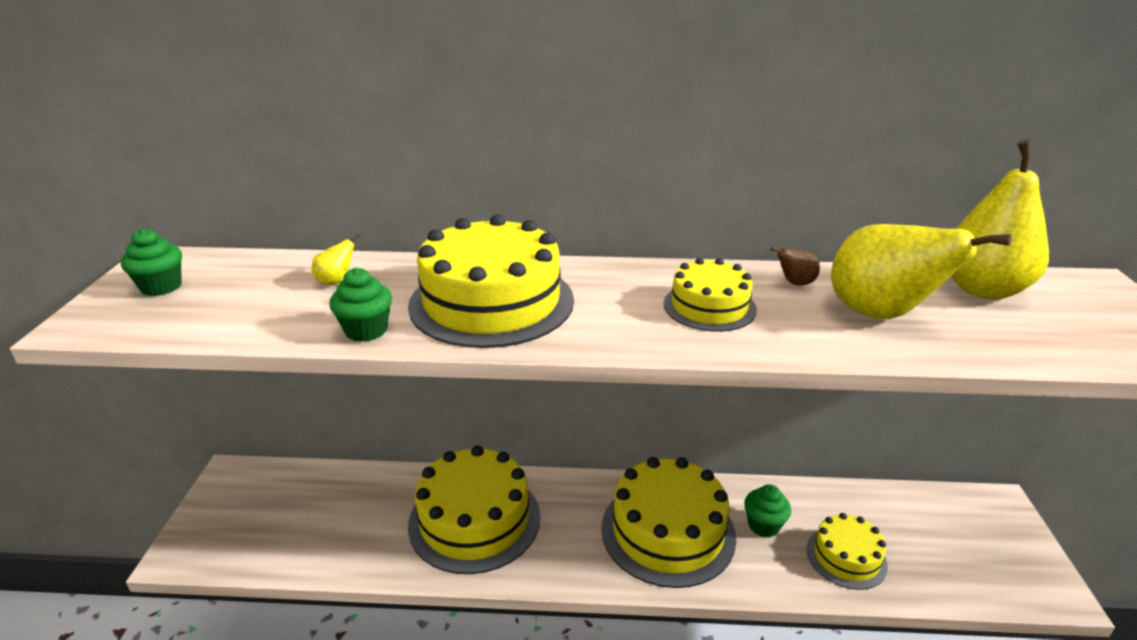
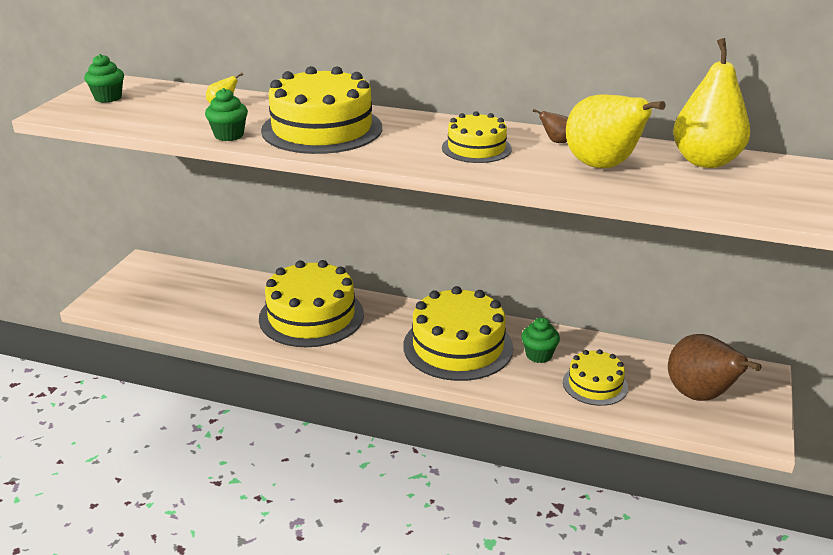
camera: 15 degrees right, 0 degrees up
(962, 549) = (700, 396): none -> brown pear

